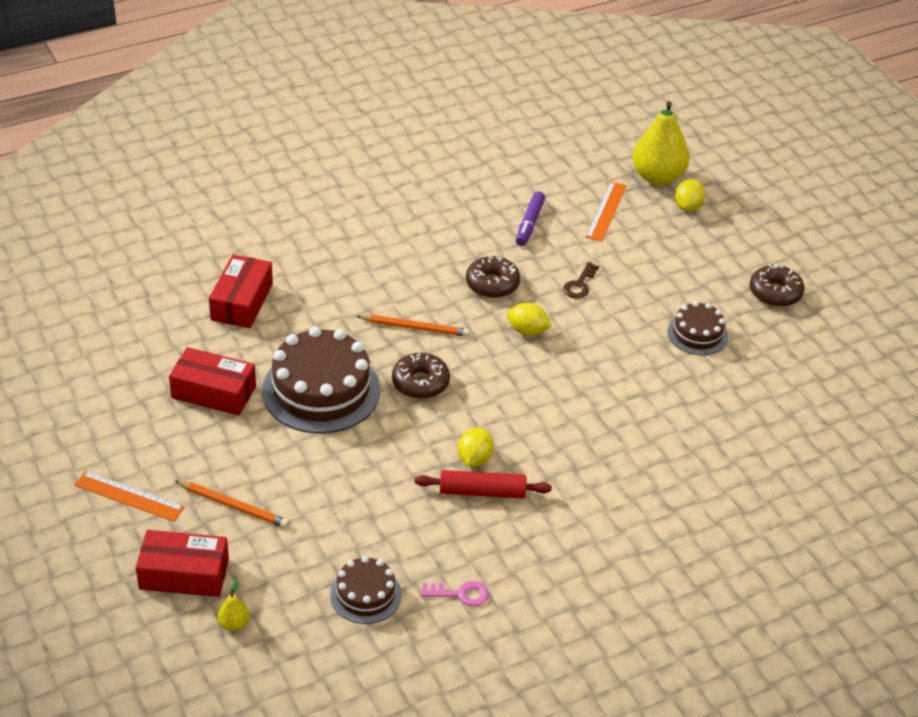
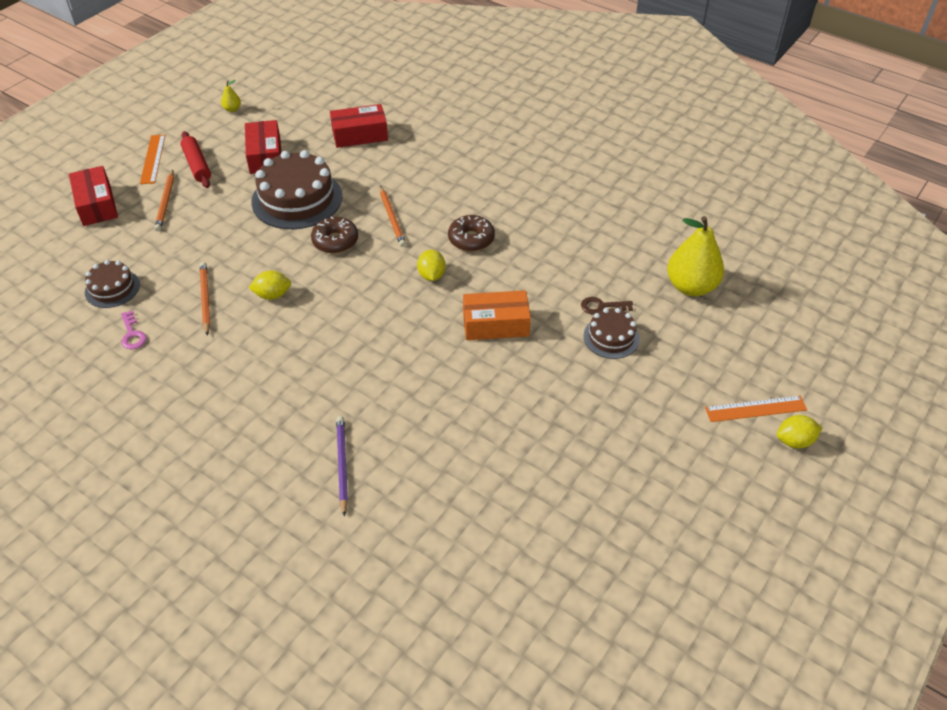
camera: 65 degrees right, 5 degrees up
(234, 624) = (62, 240): yellow pear -> yellow pear (232, 109)
(443, 516) = (205, 299): none -> orange pencil
(482, 492) = (240, 310): red rolling pin -> red rolling pin (197, 165)
(529, 224) = (560, 234): purple marker -> none
(580, 284) = (509, 286): brown key -> brown key (602, 306)
(606, 211) = (615, 270): orange ruler -> orange ruler (755, 409)
(627, 314) = (496, 324): none -> orange box
(687, 207) = (669, 318): yellow lemon -> yellow lemon (794, 441)
(697, 334) = (504, 376): brown cake -> brown cake (611, 337)
(748, 480) = (342, 465): none -> purple pencil
(775, 293) = (602, 412): brown donut -> none

